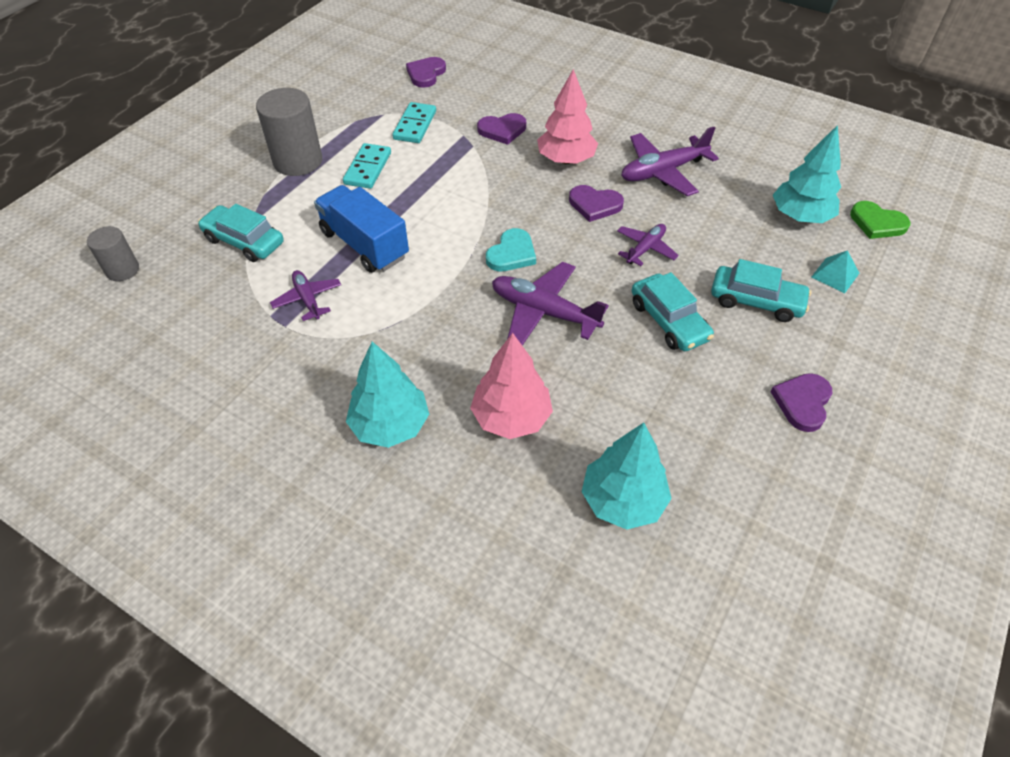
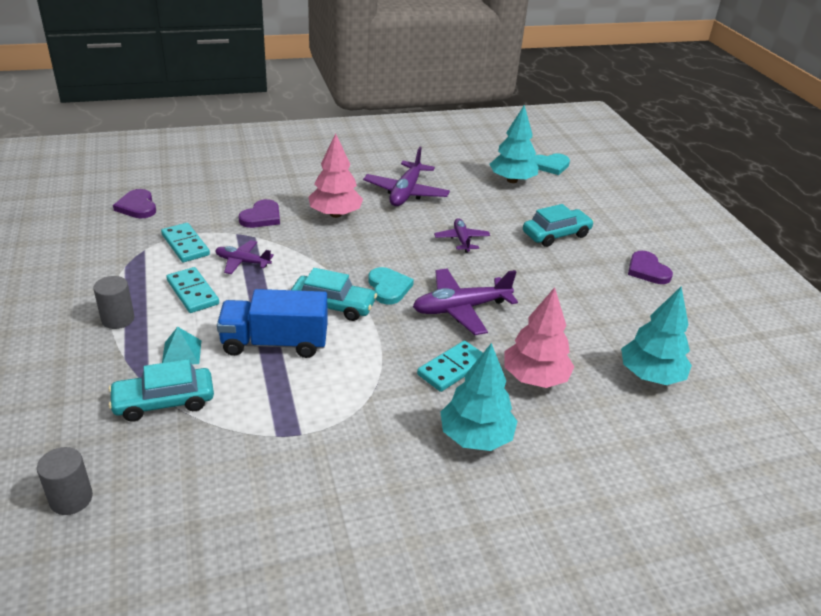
camera: 50 degrees left, 15 degrees down
(298, 161) = (118, 319): grey cylinder -> grey cylinder, size x0.58
(308, 299) = (289, 405): purple plane -> purple plane (242, 262)
(457, 357) = (452, 368): none -> turquoise domino
(594, 205) = (395, 231): purple heart -> none
(668, 321) = (532, 270): turquoise car -> turquoise car (333, 305)
(835, 275) = (570, 201): turquoise pyramid -> turquoise pyramid (181, 353)
(877, 223) = (550, 165): green heart -> turquoise heart

